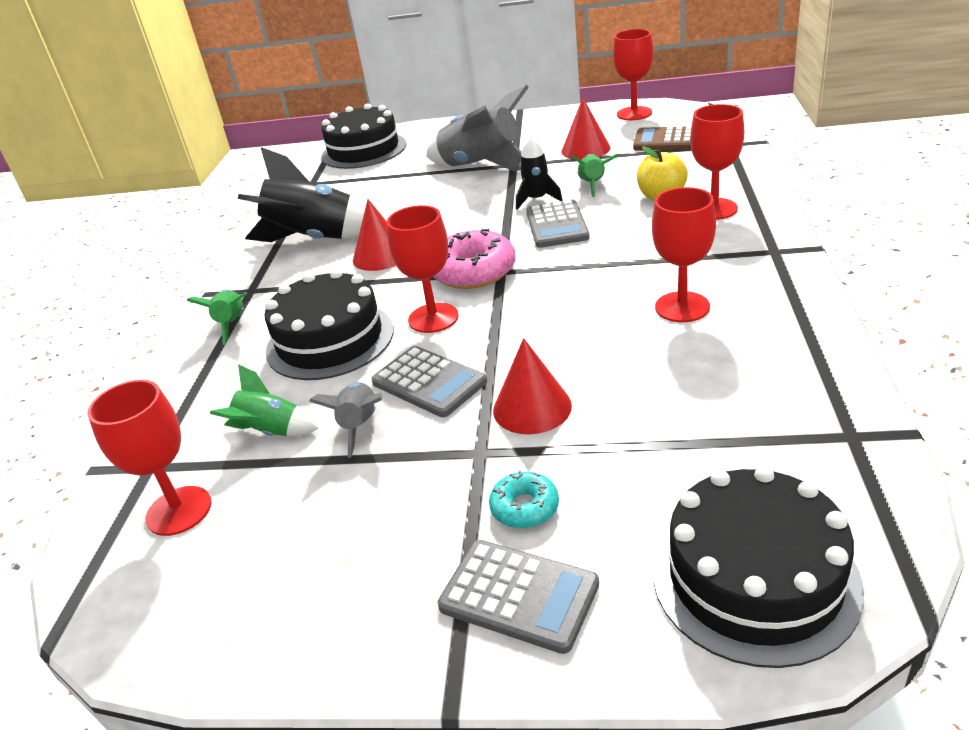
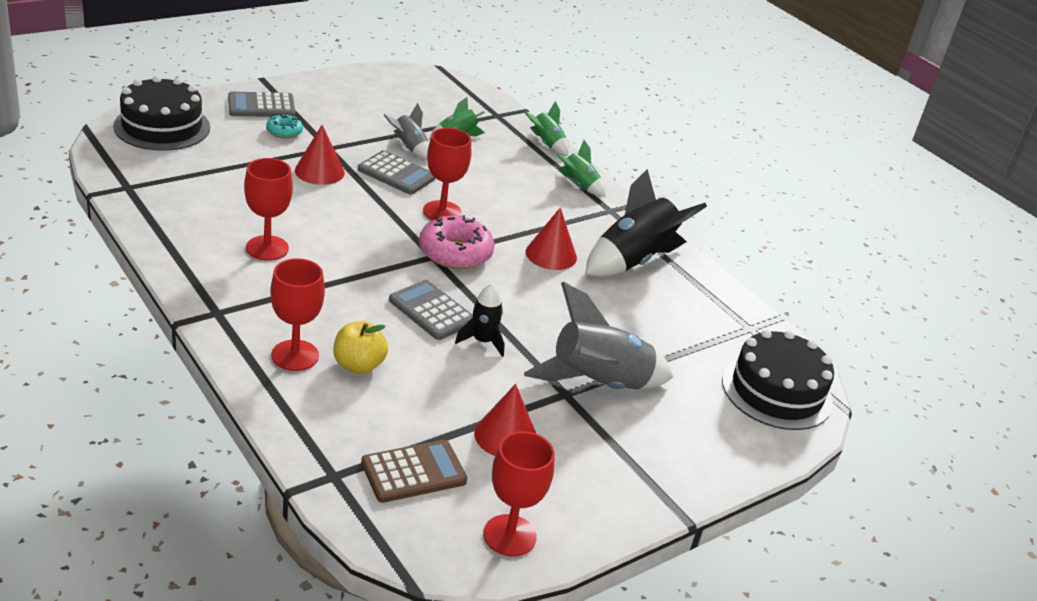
camera: 130 degrees right, 0 degrees up
(179, 511) = (452, 104): red goblet -> none
(330, 340) = (494, 186): black cake -> none
(429, 382) = (396, 174): grey calculator -> grey calculator turned 150 degrees counterclockwise
(593, 185) = (443, 372): green rocket -> green rocket (546, 144)

